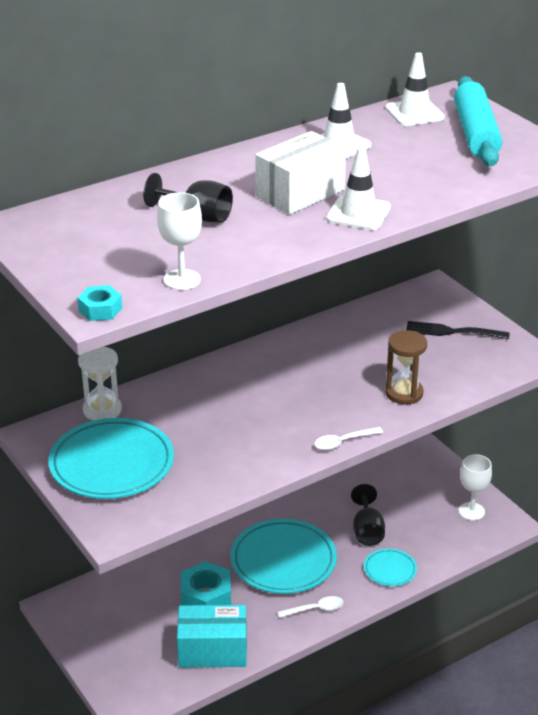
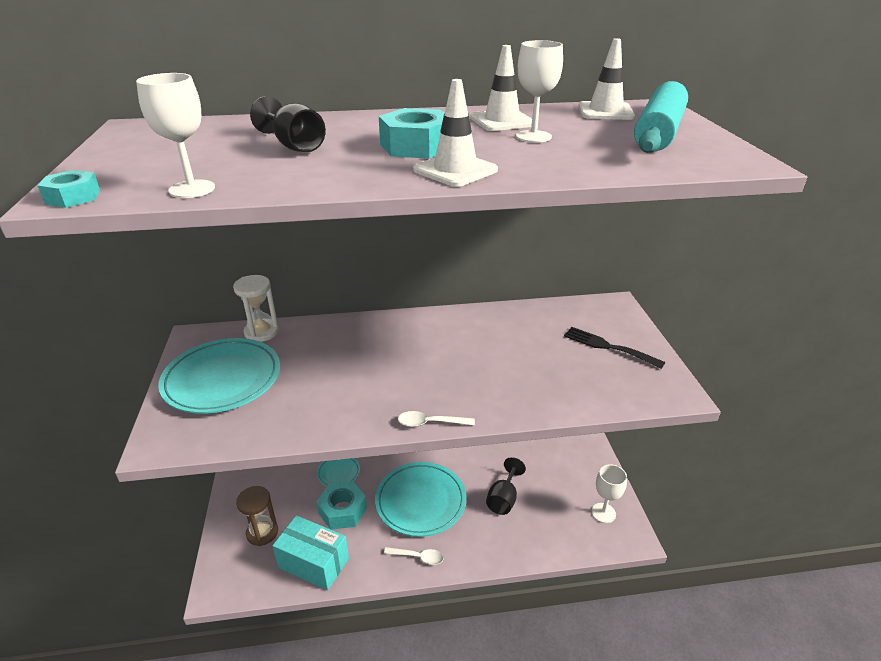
camera: 25 degrees right, 0 degrees up
(300, 193) = (416, 146): white box -> turquoise nut
(382, 160) = (533, 136): none -> white goblet
(390, 570) = (502, 543): turquoise plate -> turquoise plate (338, 473)
(404, 393) = (523, 392): brown hourglass -> brown hourglass (262, 532)

